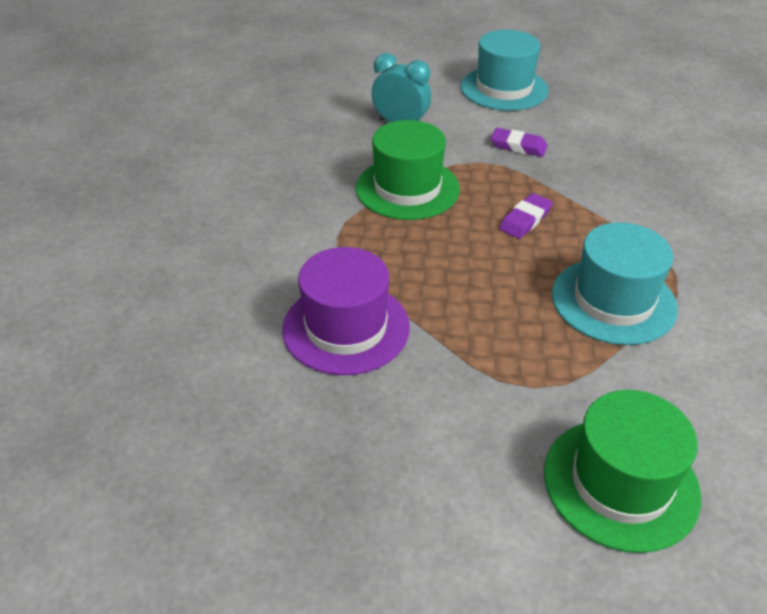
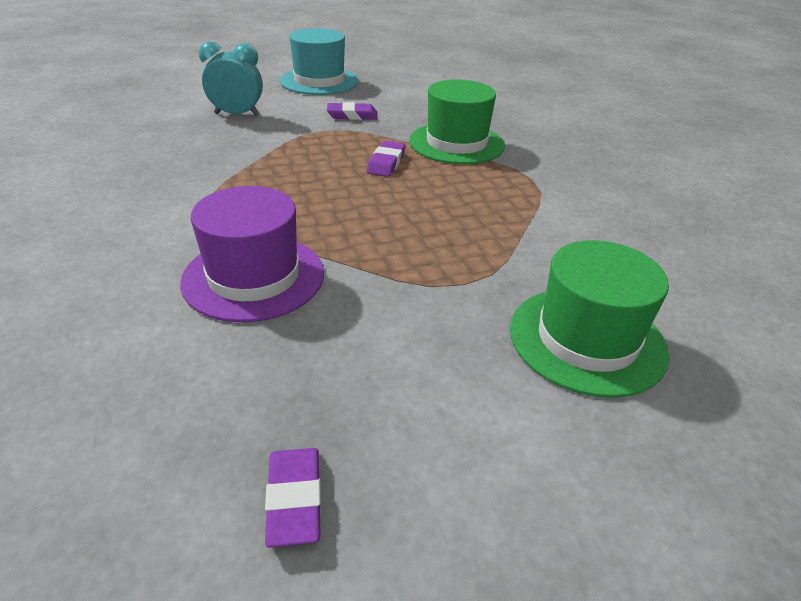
camera: 25 degrees left, 5 degrees down
(302, 540) = (294, 499): none -> purple eraser
(407, 188) = (265, 157): green hat -> green hat (456, 143)
(613, 301) = (494, 205): turquoise hat -> none

